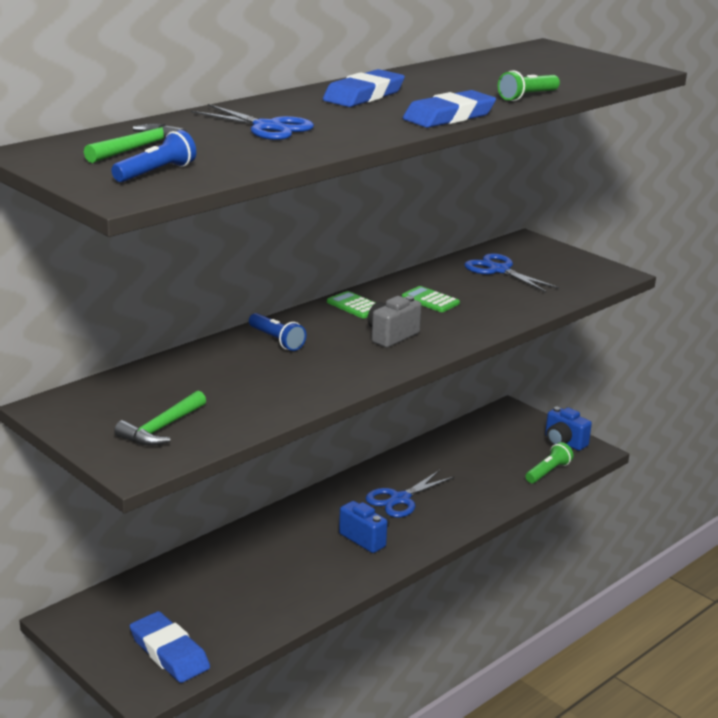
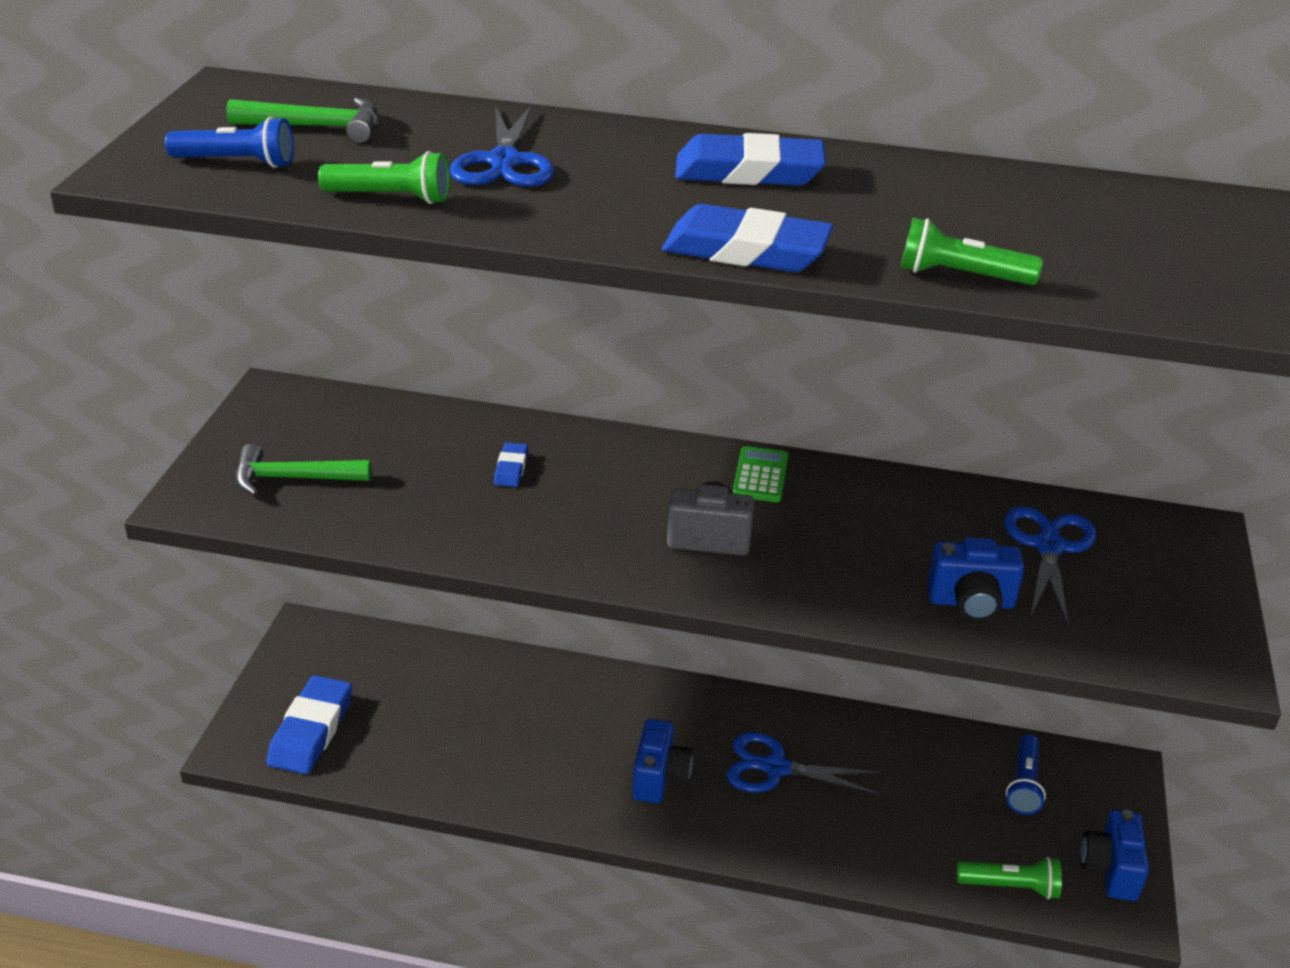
camera: 55 degrees right, 10 degrees up
(252, 363) = (511, 468): none -> blue eraser
(272, 155) = (391, 197): none -> green flashlight
(276, 340) = (589, 460): blue flashlight -> blue flashlight (1023, 784)
(430, 300) = (860, 526): green calculator -> none
(518, 300) = (971, 603): none -> blue camera

